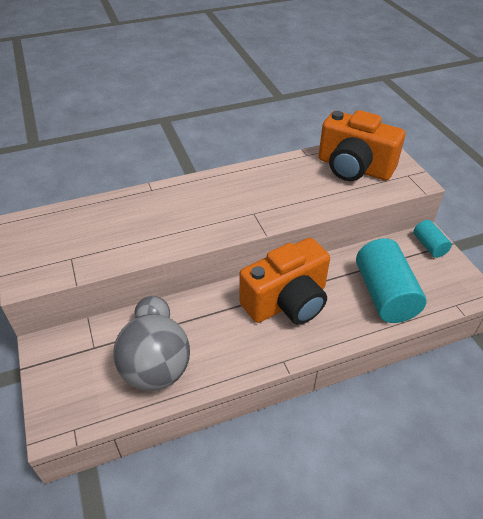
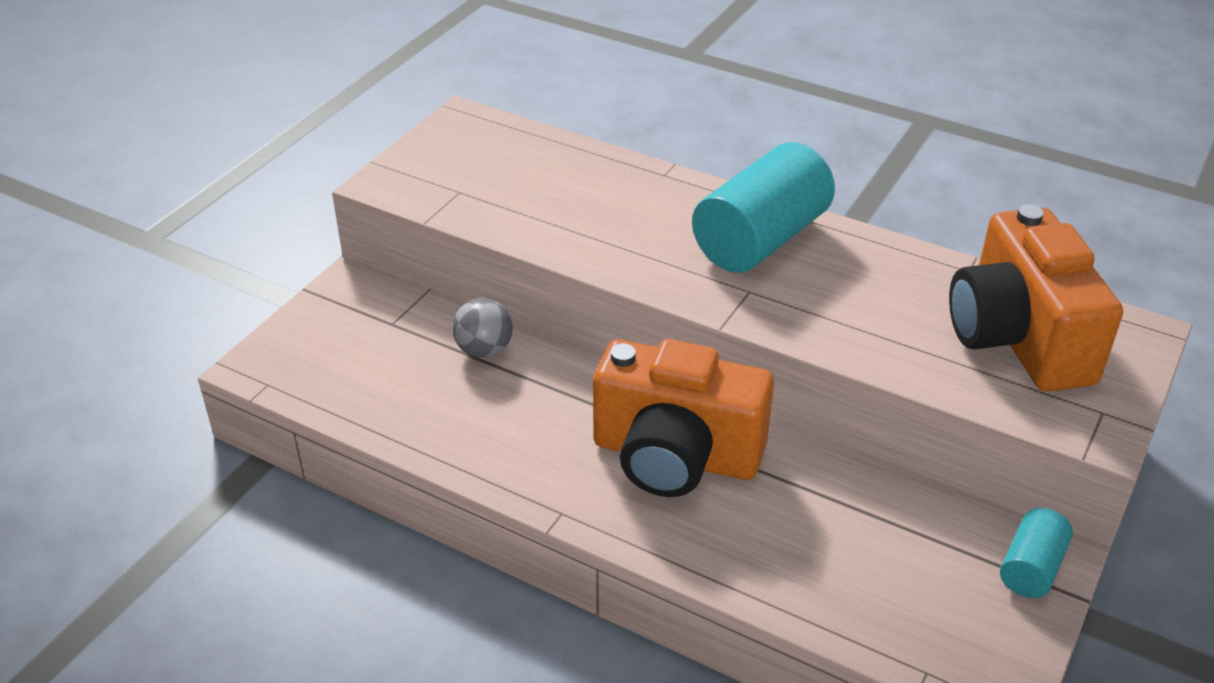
camera: 50 degrees right, 5 degrees down
(156, 372) = (413, 400): grey ball -> none
(384, 294) = (831, 563): turquoise cylinder -> turquoise cylinder (761, 239)

